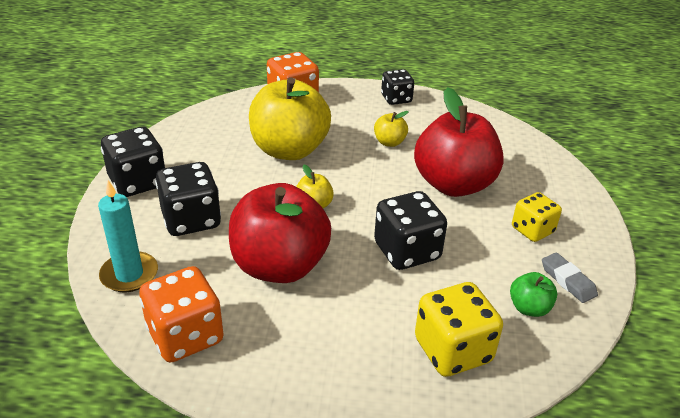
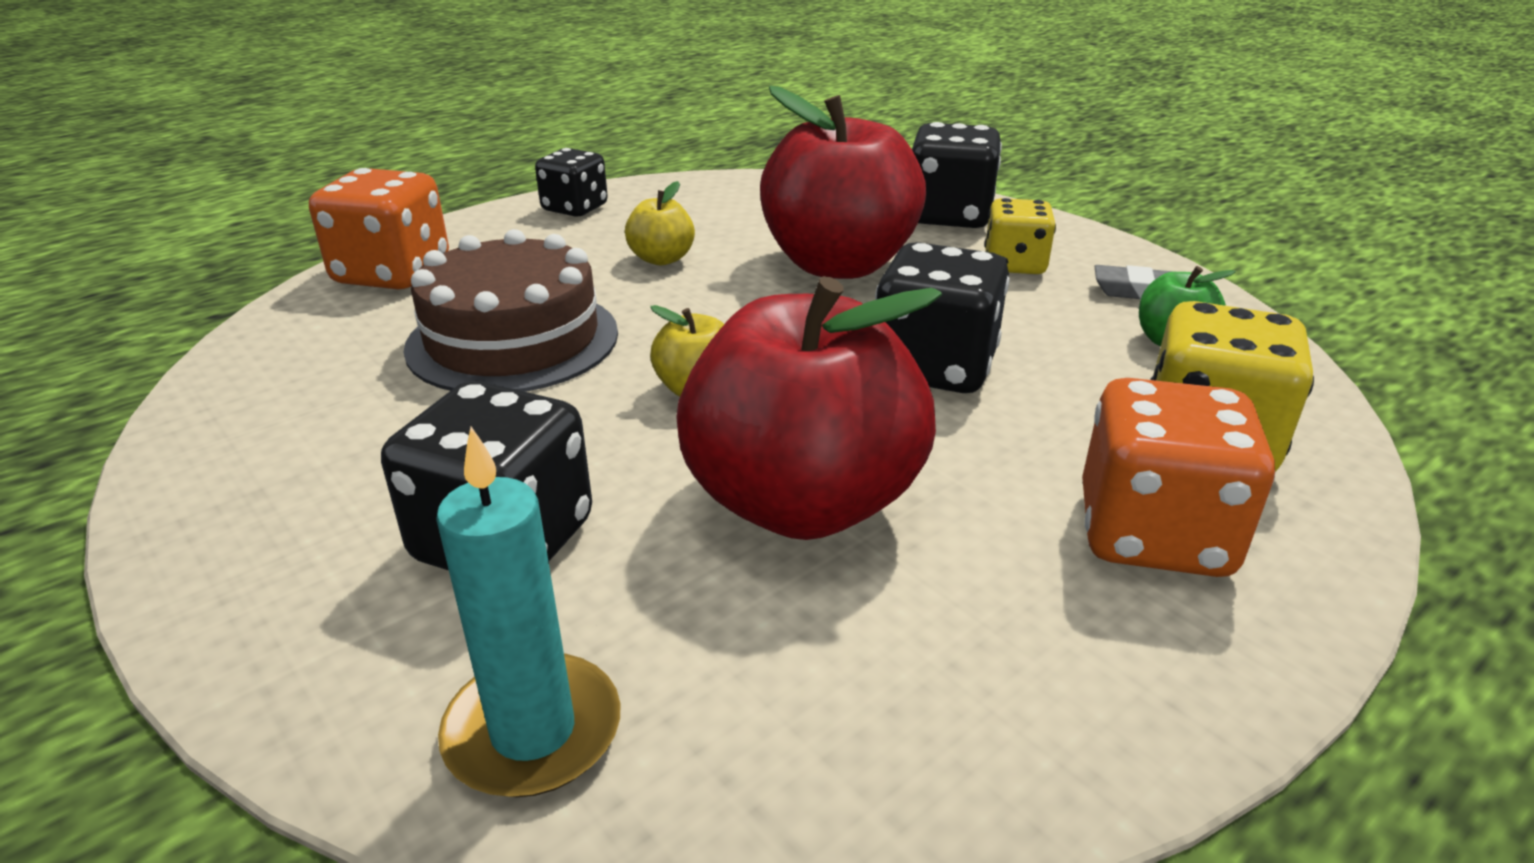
camera: 45 degrees left, 5 degrees down
(138, 182) = (251, 553): black dice -> black dice (948, 216)
(185, 336) = (856, 739): orange dice -> orange dice (1153, 534)
(289, 150) = (513, 340): yellow apple -> brown cake

